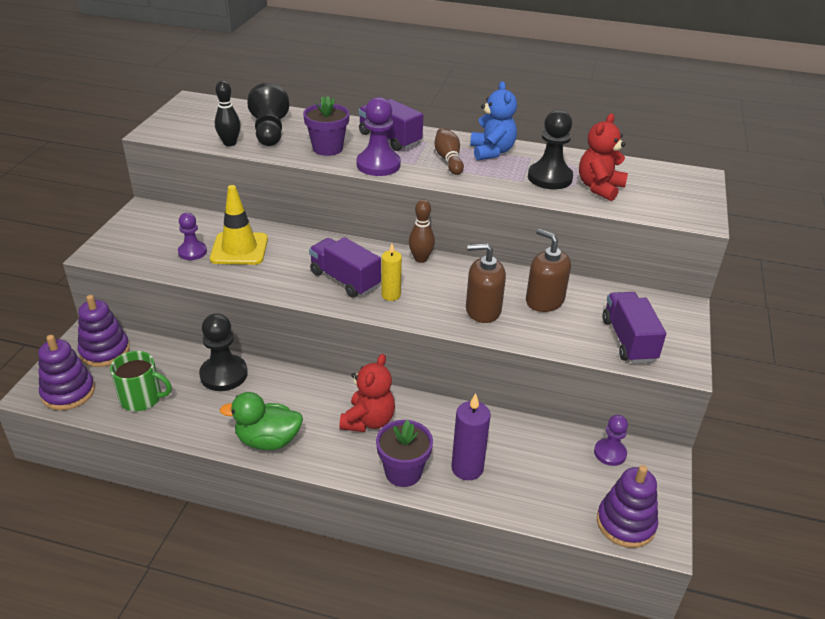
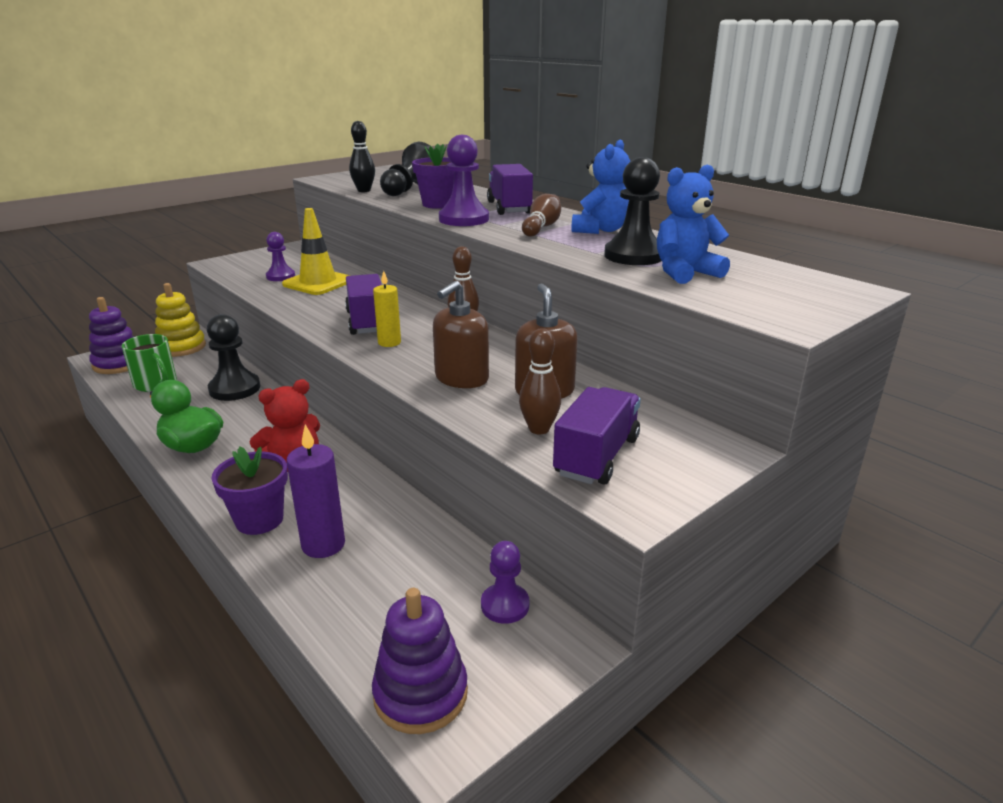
camera: 35 degrees right, 10 degrees down
(105, 351) = (181, 347): purple stacking toy -> yellow stacking toy
(483, 310) = (461, 378): brown soap dispenser -> brown soap dispenser turned 90 degrees counterclockwise
(577, 333) = (539, 429): none -> brown bowling pin
(599, 188) = (685, 273): red teddy bear -> blue teddy bear

